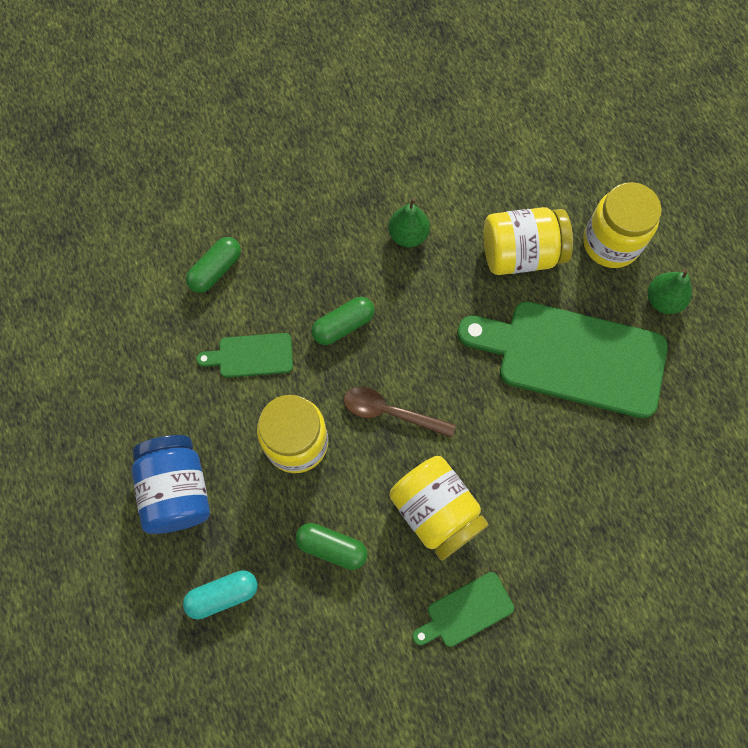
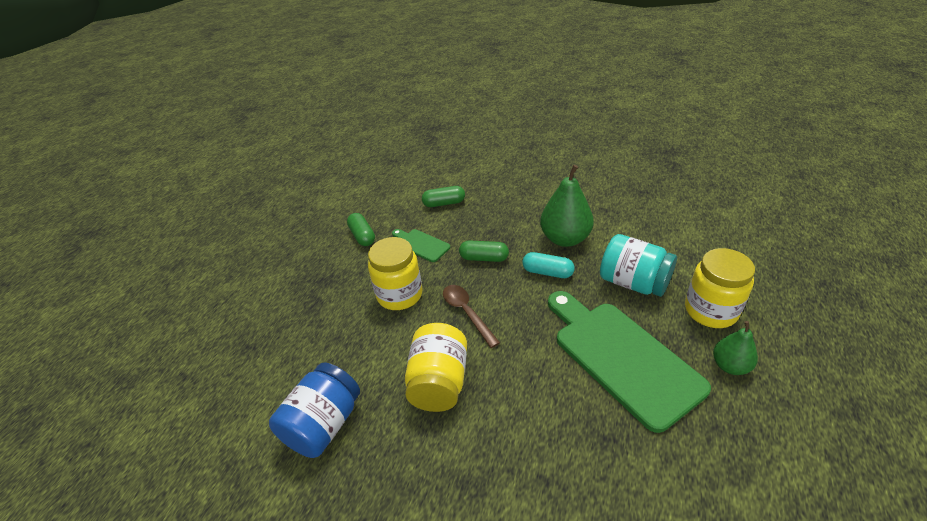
camera: 45 degrees right, 30 degrees down
(177, 490) = (319, 278): blue jar -> blue jar (324, 424)
(223, 595) = (281, 339): turquoise capsule -> turquoise capsule (547, 272)
(332, 547) = (359, 357): green capsule -> green capsule (362, 236)
(408, 235) = (565, 239): green pear -> green pear, size x1.70
(466, 611) = (395, 456): green cutting board -> none
(521, 254) = (633, 282): yellow jar -> turquoise jar

